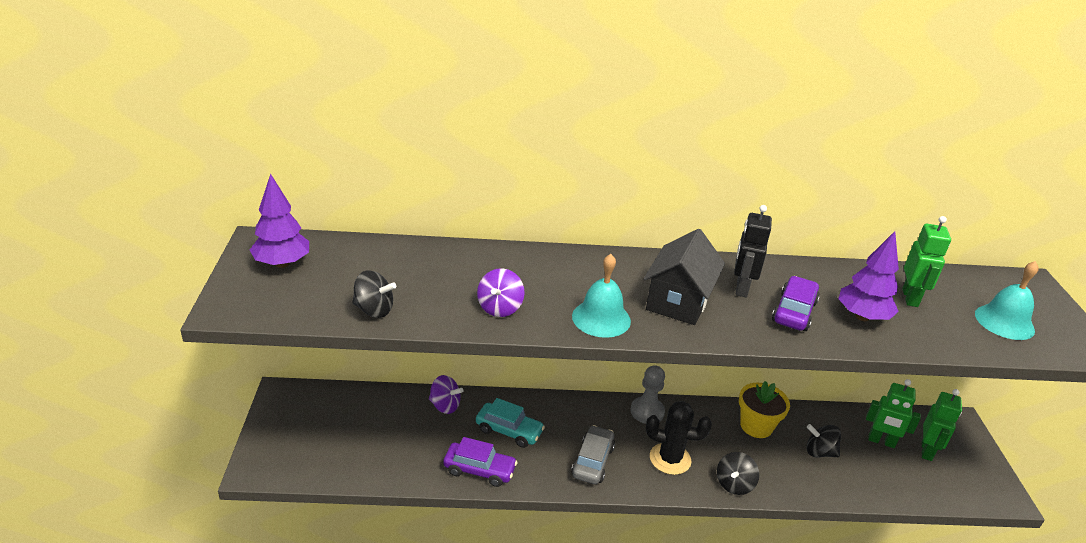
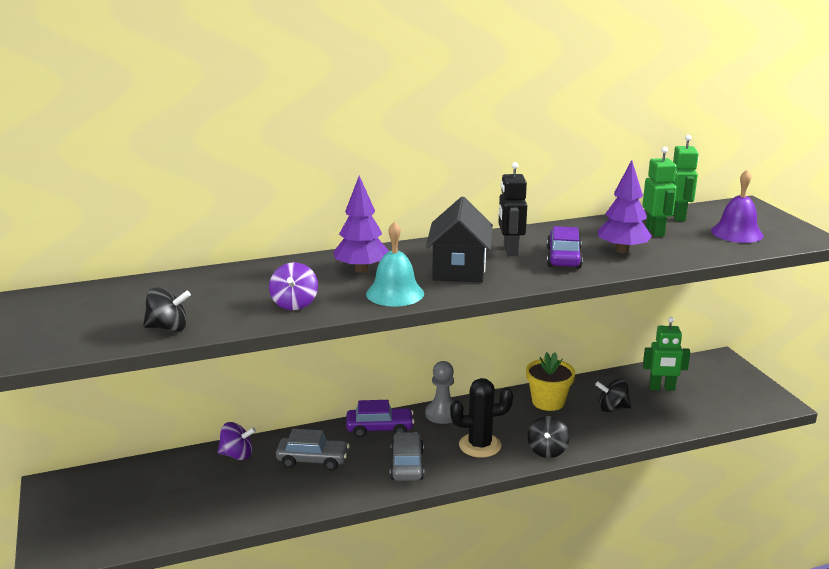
camera: 15 degrees left, 10 degrees down
(282, 263) = (50, 313): purple tree -> purple tree (361, 270)
(479, 470) = (296, 499): purple car -> purple car (379, 429)
(509, 431) = (313, 460): turquoise car -> grey car
(927, 451) = (703, 386): green robot -> green robot (678, 216)
(1004, 322) = (737, 233): turquoise bell -> purple bell

